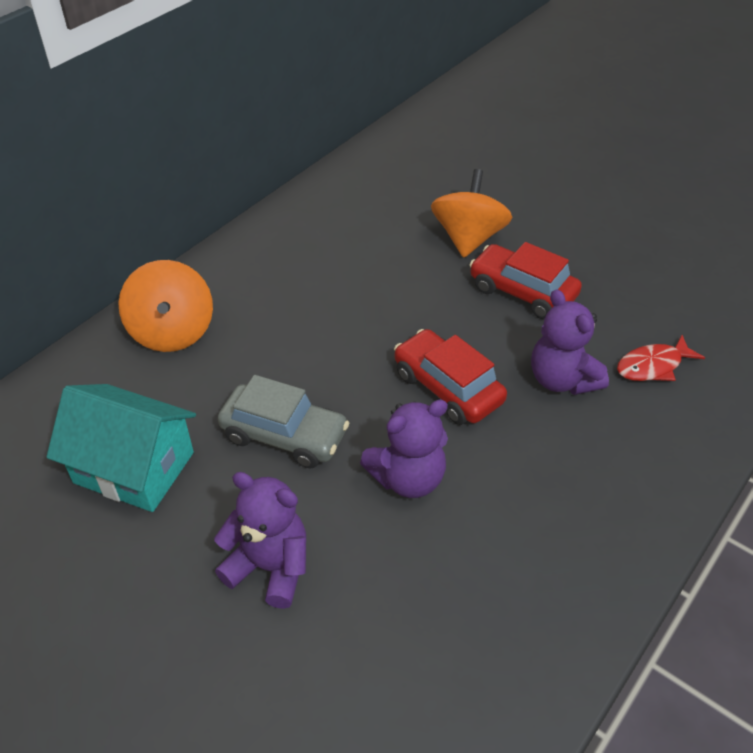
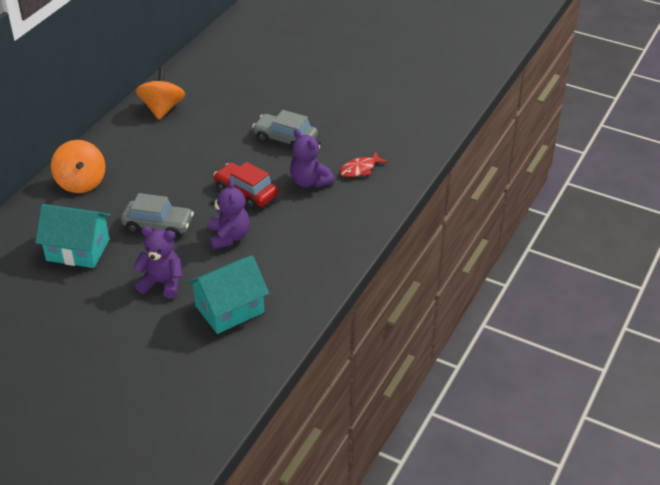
camera: 10 degrees left, 5 degrees down
(391, 654) = (229, 309): none -> turquoise house
(408, 478) = (229, 237): purple teddy bear -> purple teddy bear turned 60 degrees counterclockwise
(468, 238) = (251, 113): orange spinning top -> orange spinning top (162, 109)
(522, 292) = (285, 139): red car -> grey car

